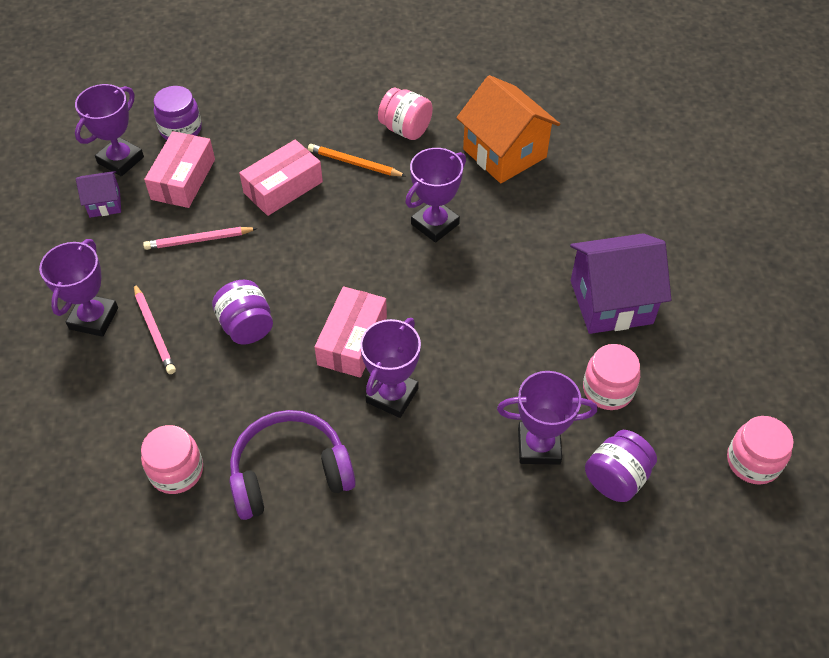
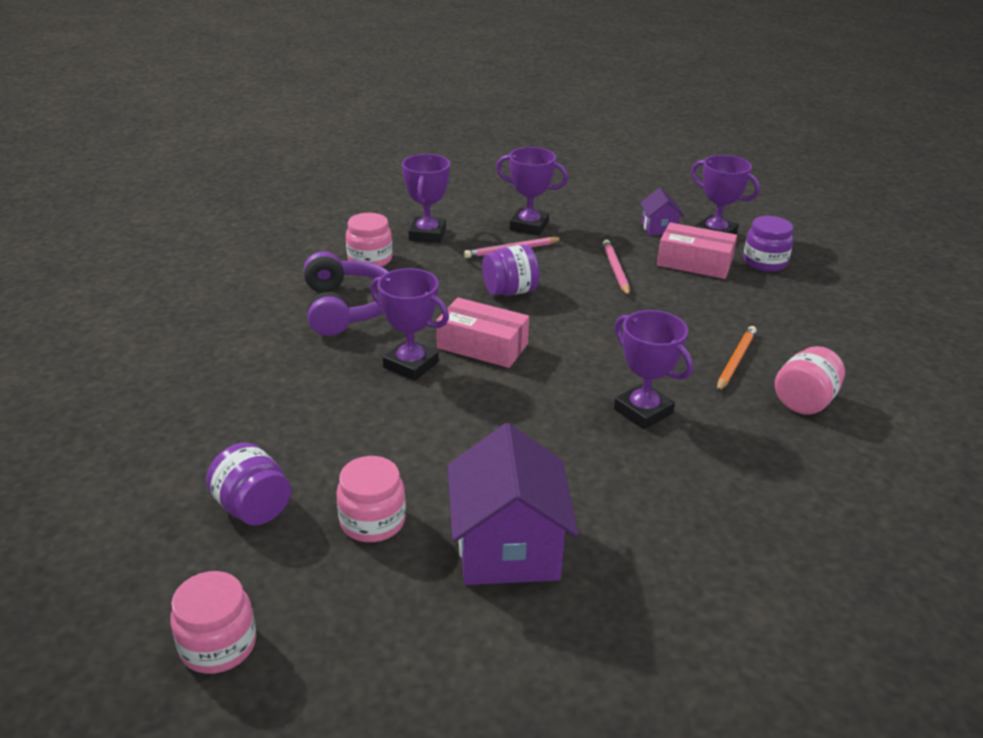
camera: 95 degrees right, 20 degrees down
(283, 187) = (691, 315): pink box -> none
(504, 153) = (779, 483): orange house -> none
(539, 446) = (317, 454): purple trophy -> purple trophy (427, 234)

